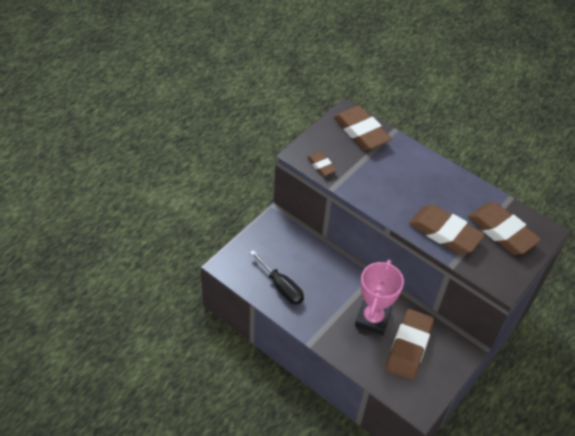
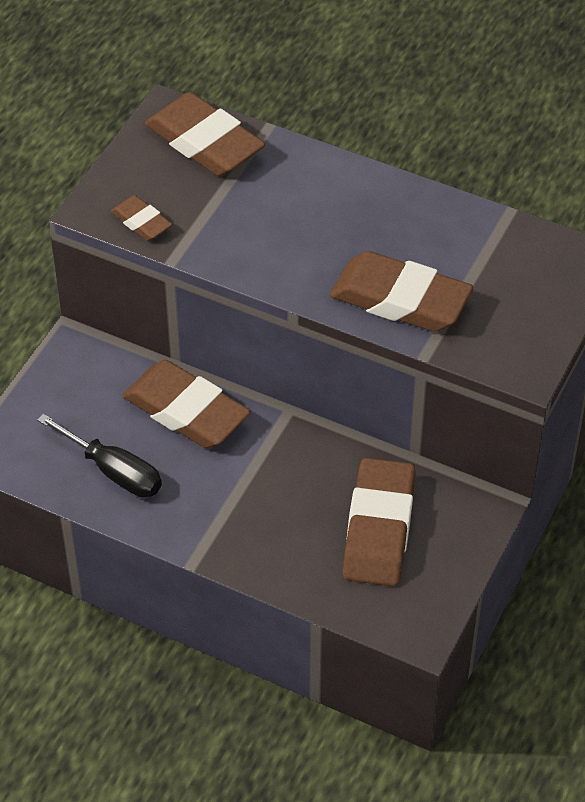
camera: 10 degrees left, 0 degrees up
(372, 319) = (301, 493): pink trophy -> none
(502, 232) = (505, 276): brown eraser -> brown eraser (186, 411)

